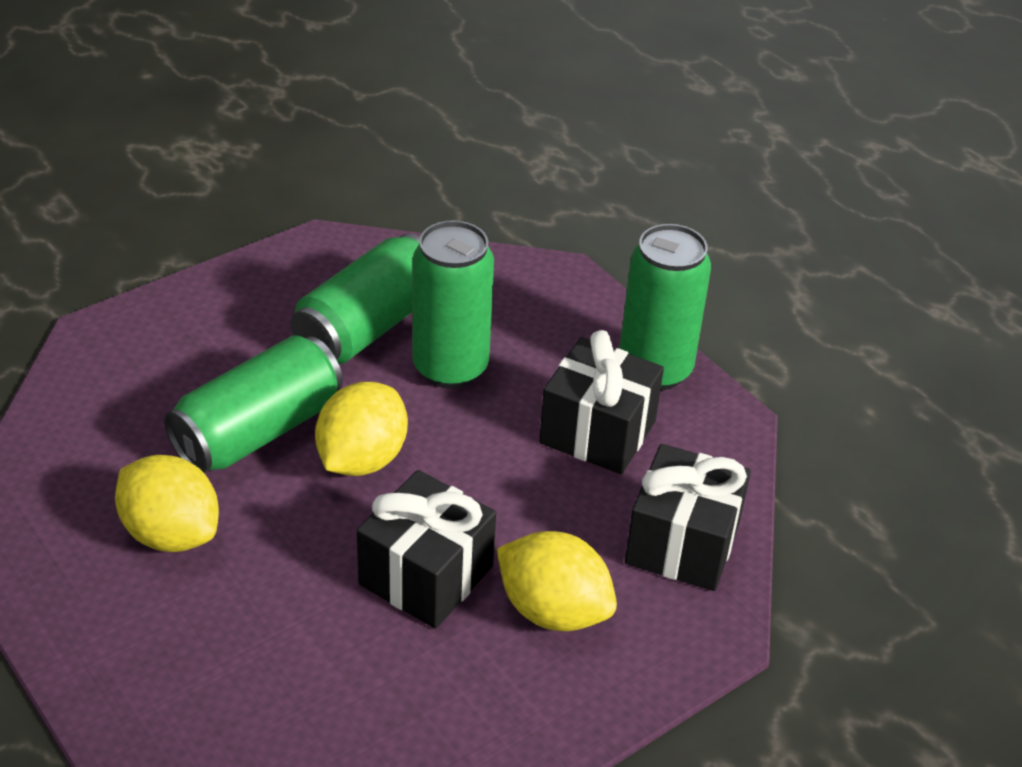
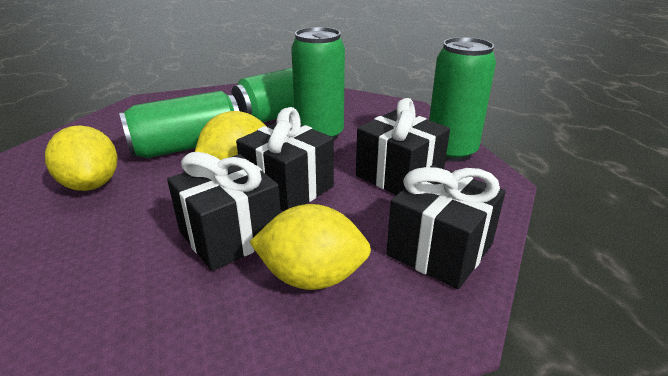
camera: 20 degrees right, 10 degrees down
(458, 484) = (288, 188): none -> black gift
(553, 610) = (312, 277): yellow lemon -> yellow lemon turned 45 degrees counterclockwise

